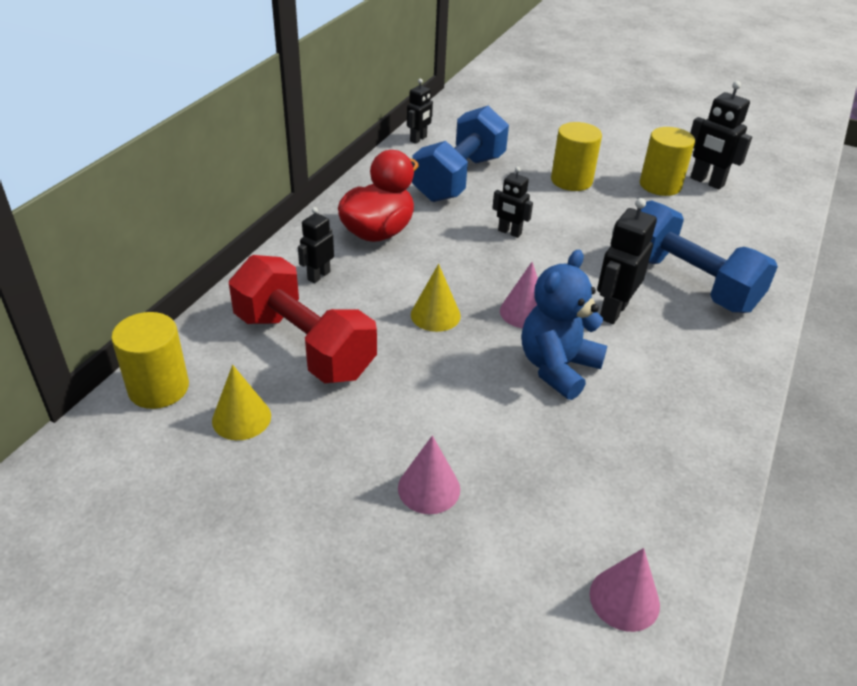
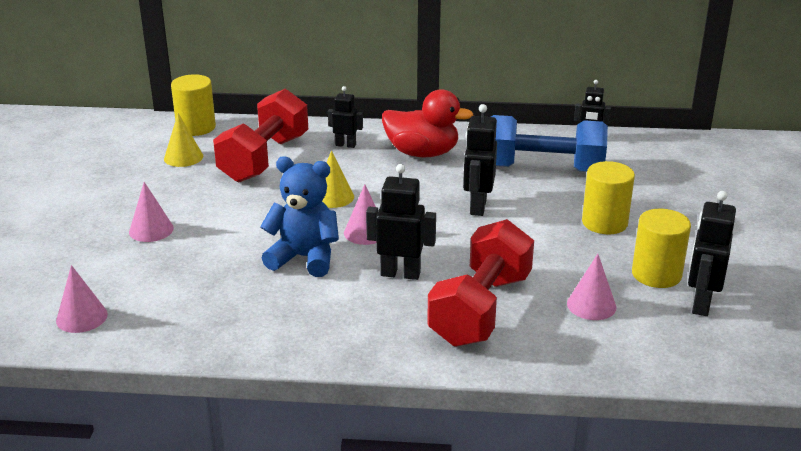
camera: 70 degrees right, 10 degrees down
(509, 232) = (477, 207): black robot -> black robot, size x1.58
(688, 282) = (481, 309): blue dumbbell -> red dumbbell
(696, 227) = (591, 305): none -> pink cone

